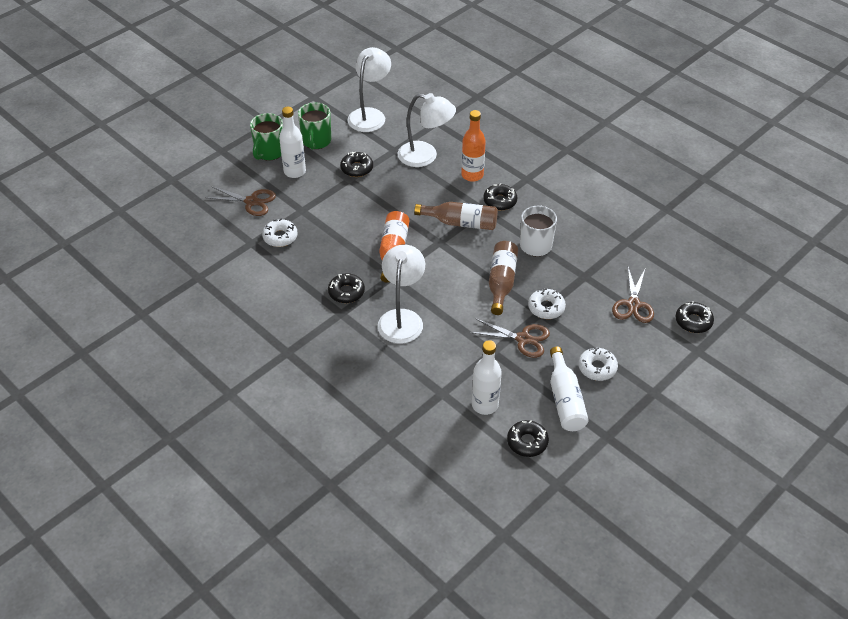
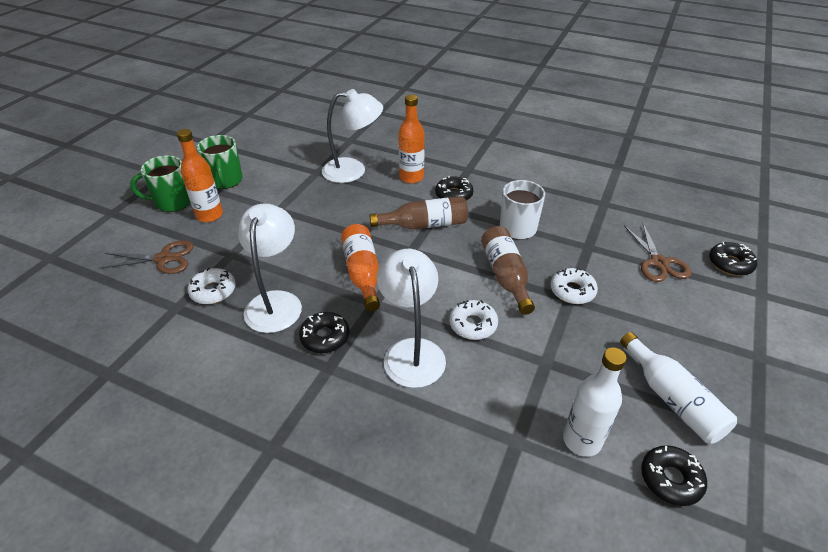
camera: 20 degrees left, 5 degrees down
(269, 152) = (172, 202): green mug -> green mug turned 75 degrees clockwise
(295, 171) = (209, 215): white bottle -> orange bottle
(357, 168) = (282, 197): black donut -> none
(370, 115) = (277, 146): white lamp -> white lamp (276, 302)
(523, 339) = (572, 335): brown scissors -> none
(597, 368) = (677, 345): white donut -> white donut (473, 324)

